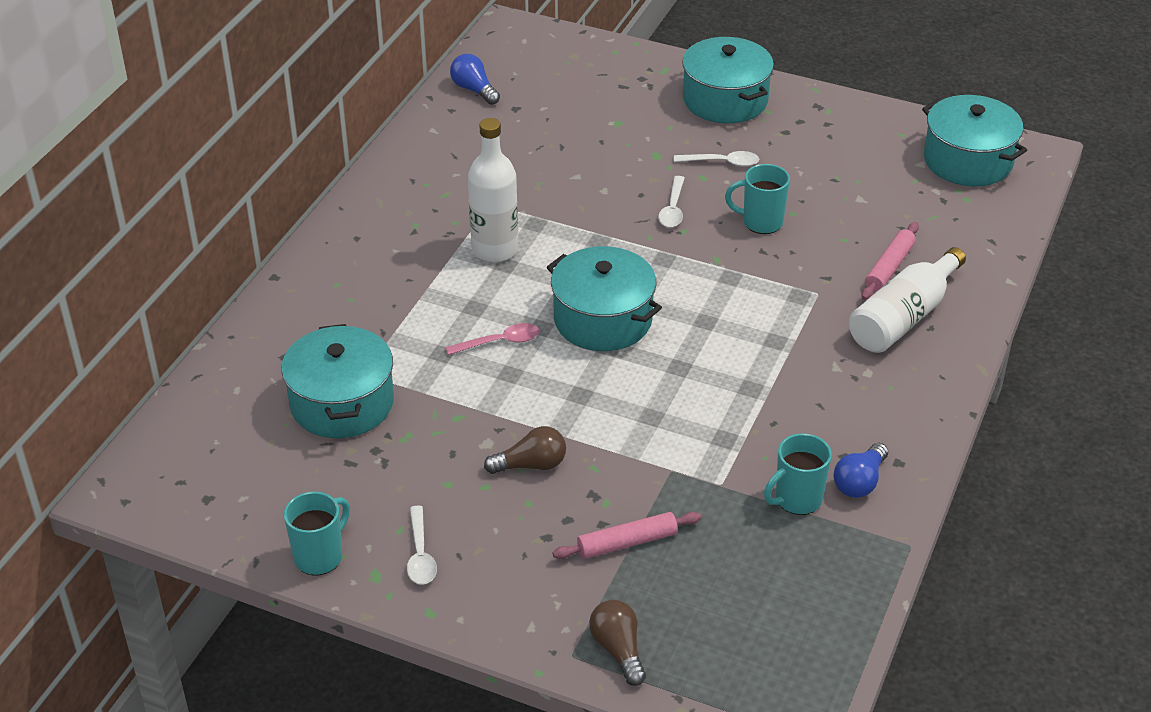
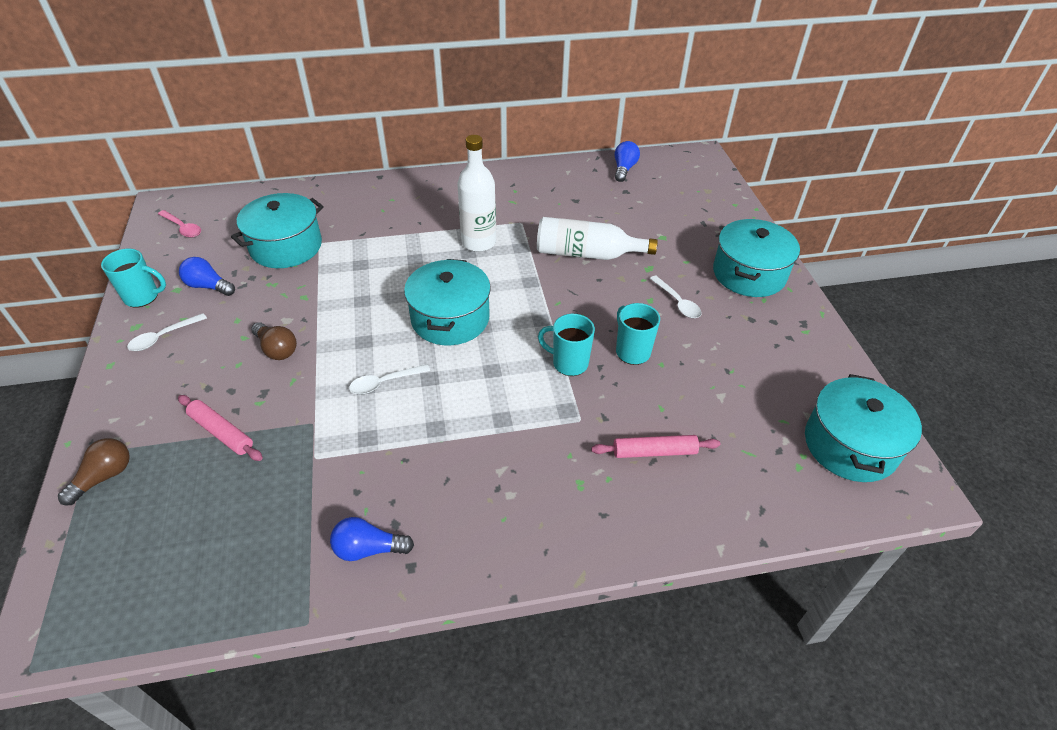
camera: 55 degrees right, 5 degrees up
(356, 492) = (208, 286): none -> blue light bulb
(499, 342) = (389, 283): pink spoon -> pink spoon (183, 228)
(673, 209) = (599, 301): white spoon -> white spoon (384, 383)
(797, 499) = (323, 514): turquoise mug -> turquoise mug (569, 363)
(903, 317) = (600, 489): white bottle -> white bottle (587, 254)

